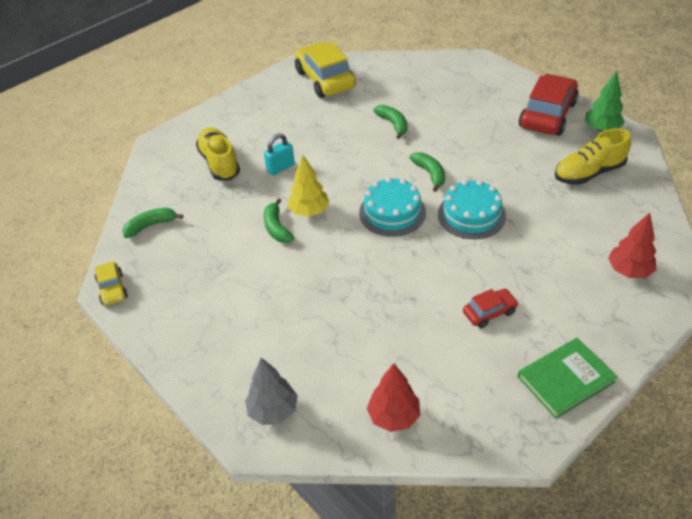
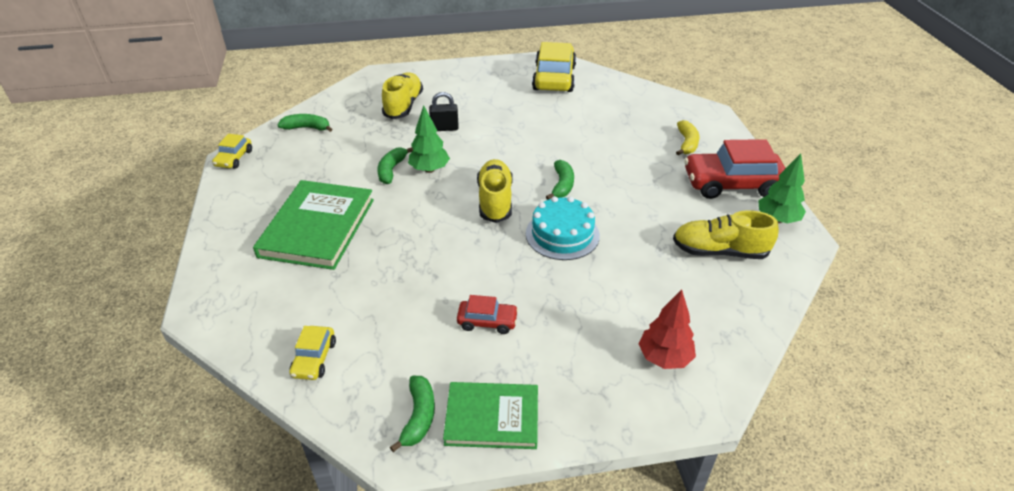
camera: 30 degrees right, 5 degrees down
(270, 311) = (317, 227): none -> green book
(273, 411) = (236, 301): grey tree -> none
(280, 168) = (444, 128): turquoise padlock -> black padlock
(309, 211) = (429, 169): yellow tree -> green tree
(392, 212) = (495, 200): turquoise cake -> yellow shoe
(393, 124) = (574, 133): green banana -> green banana (419, 416)
(394, 416) = (314, 359): red tree -> yellow car
(485, 95) = (687, 143): none -> yellow banana
(547, 115) = (731, 184): red car -> red car turned 150 degrees counterclockwise

